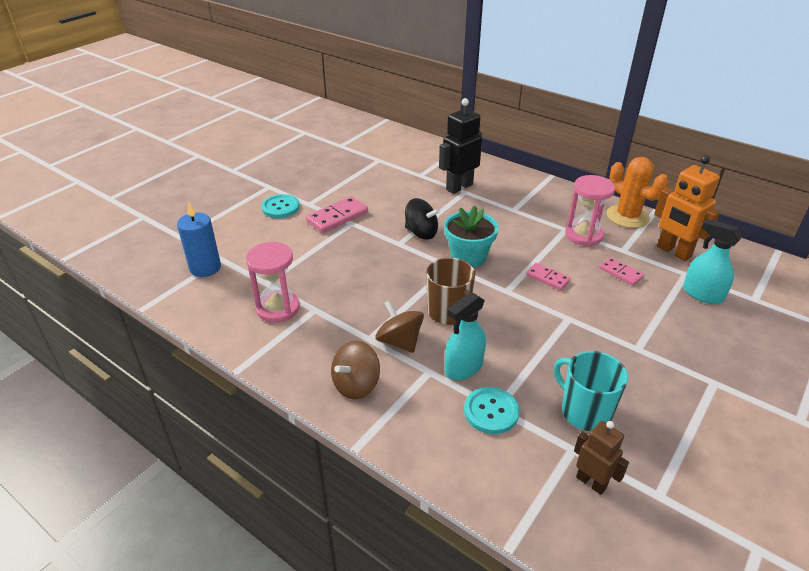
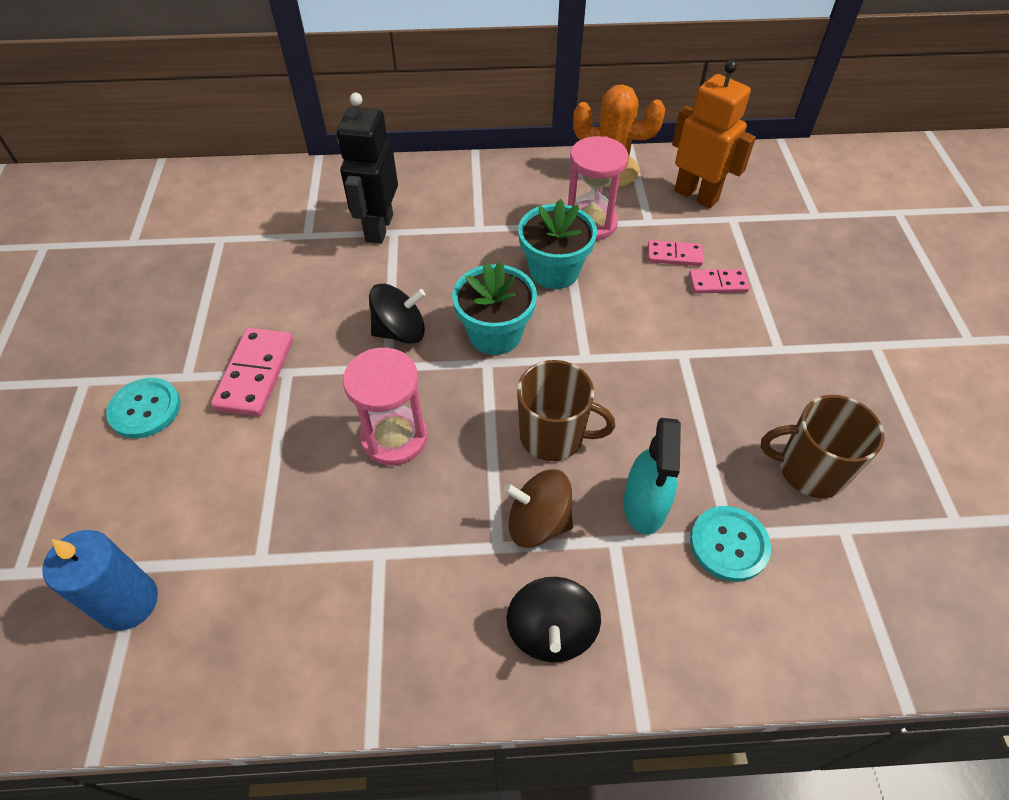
camera: 40 degrees left, 15 degrees up
(278, 308) = (324, 590): pink hourglass -> pink hourglass (394, 437)
(356, 385) = (551, 631): brown spinning top -> black spinning top
(534, 246) = (554, 271): none -> turquoise flower pot
(547, 278) = (610, 310): pink domino -> pink domino (718, 283)
(584, 411) = (809, 470): turquoise mug -> brown mug
(591, 482) = (895, 556): brown robot -> none
(673, 252) = (696, 195): orange robot -> orange robot turned 150 degrees counterclockwise
(702, 294) = (769, 237): turquoise spray bottle -> none

